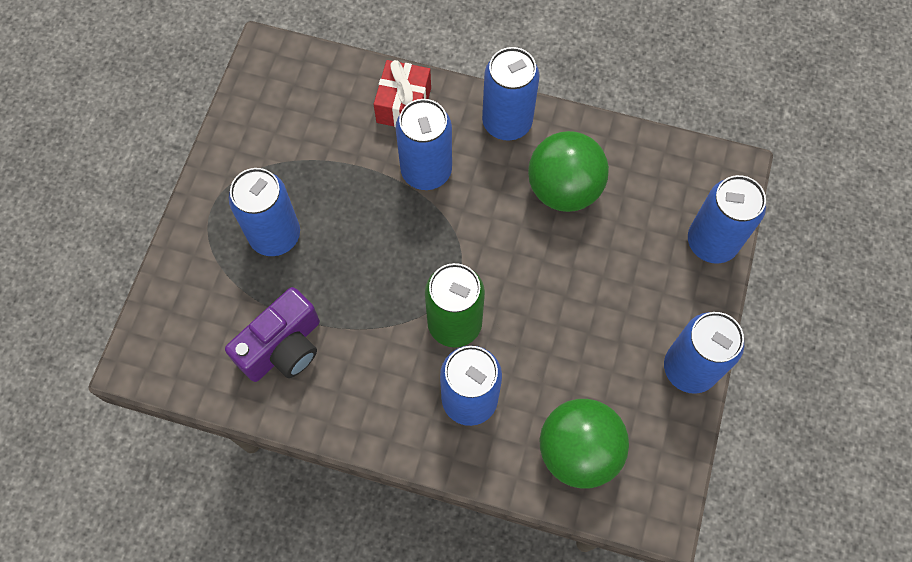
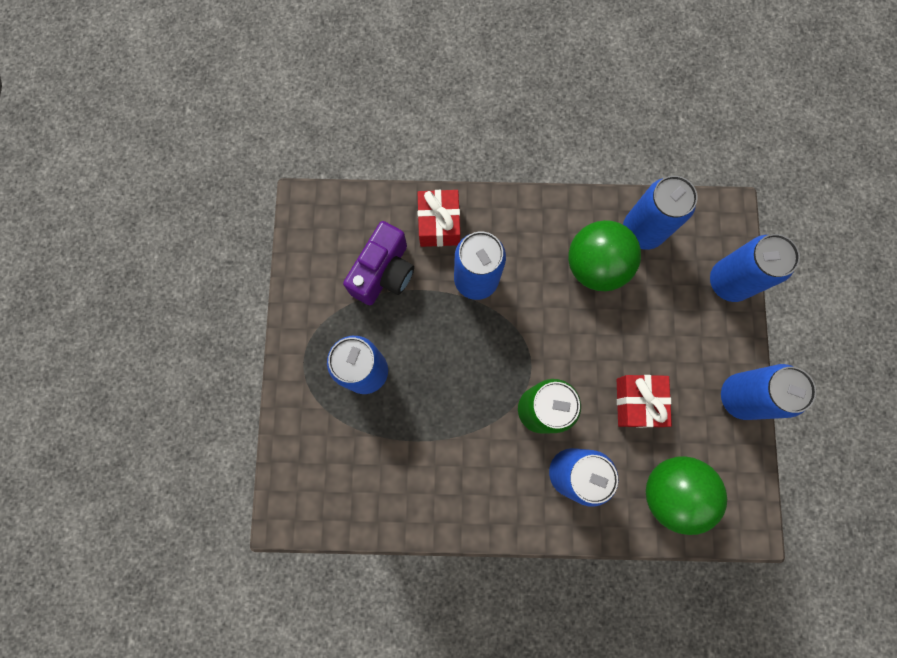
camera: 15 degrees left, 10 degrees up
(283, 347) = (404, 469): purple camera -> purple camera (384, 273)
(507, 122) = (531, 218): blue can -> blue can (642, 230)
(568, 344) = (637, 402): none -> red gift

